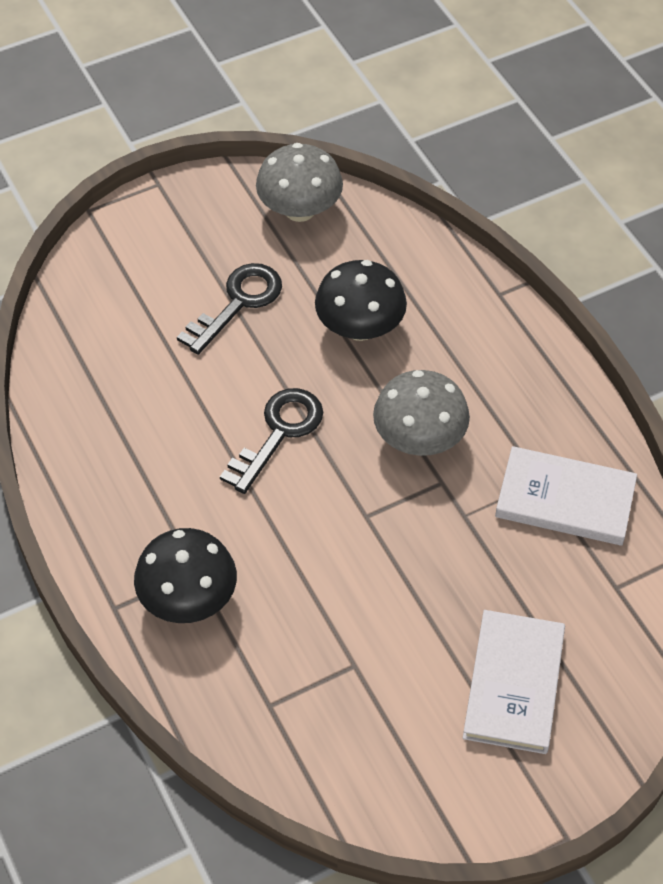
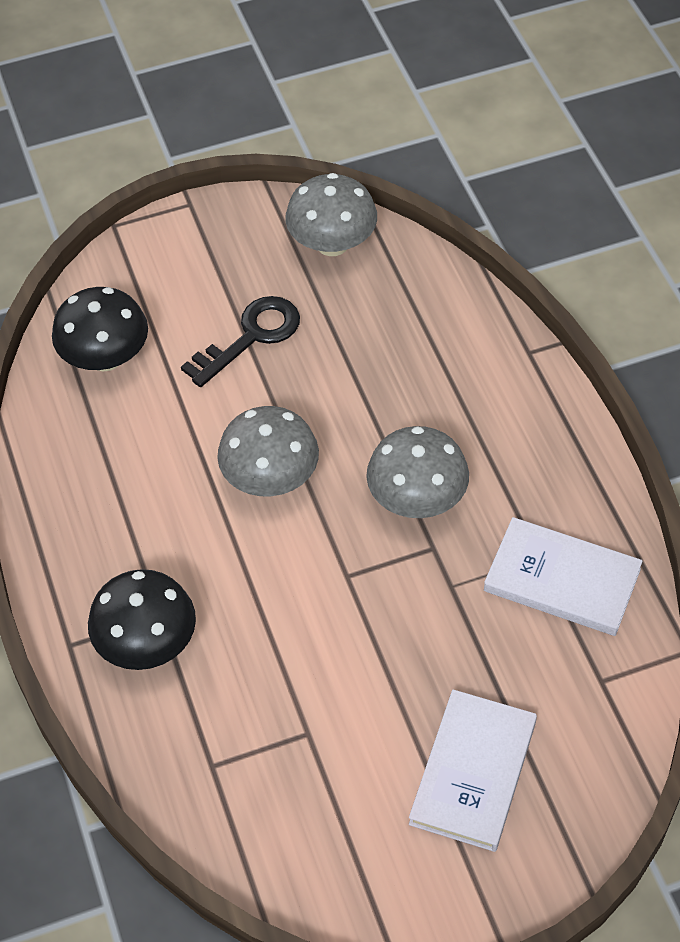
camera: 10 degrees right, 0 degrees up
(279, 433) = (270, 478): black key -> grey mushroom
(360, 327) = (374, 374): black mushroom -> black mushroom (105, 357)

